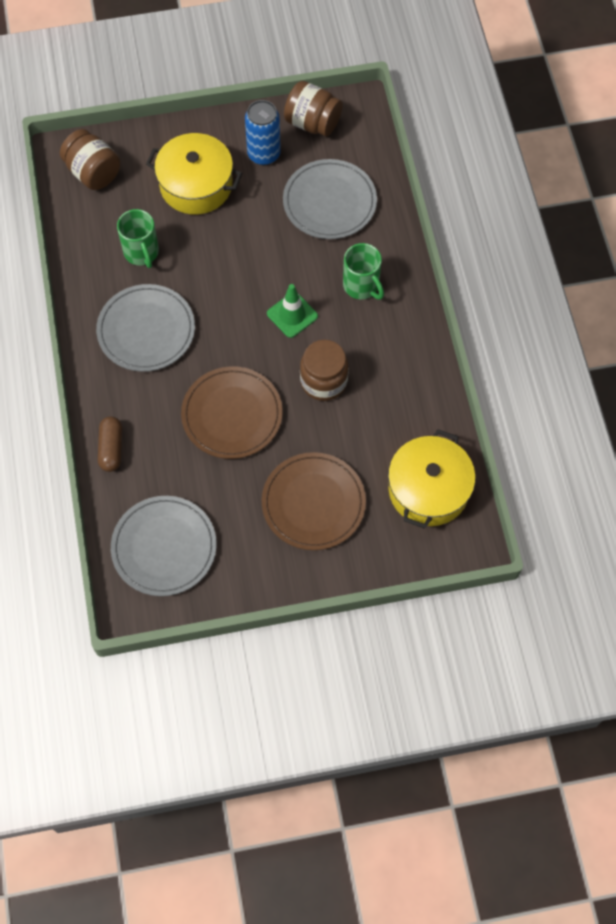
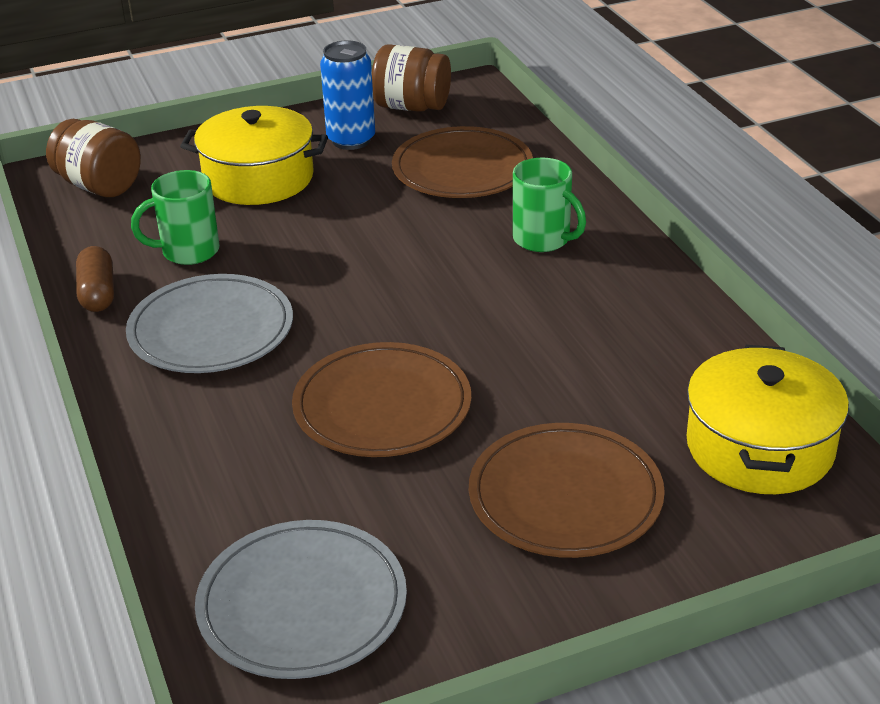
camera: 10 degrees left, 30 degrees down
(111, 448) = (174, 480): brown capsule -> brown capsule (98, 293)
(142, 253) = (188, 251): green mug -> green mug turned 105 degrees clockwise
(292, 315) = (446, 282): green traffic cone -> none
(323, 381) = (524, 346): brown jar -> none
(329, 202) = (462, 169): grey plate -> brown plate

